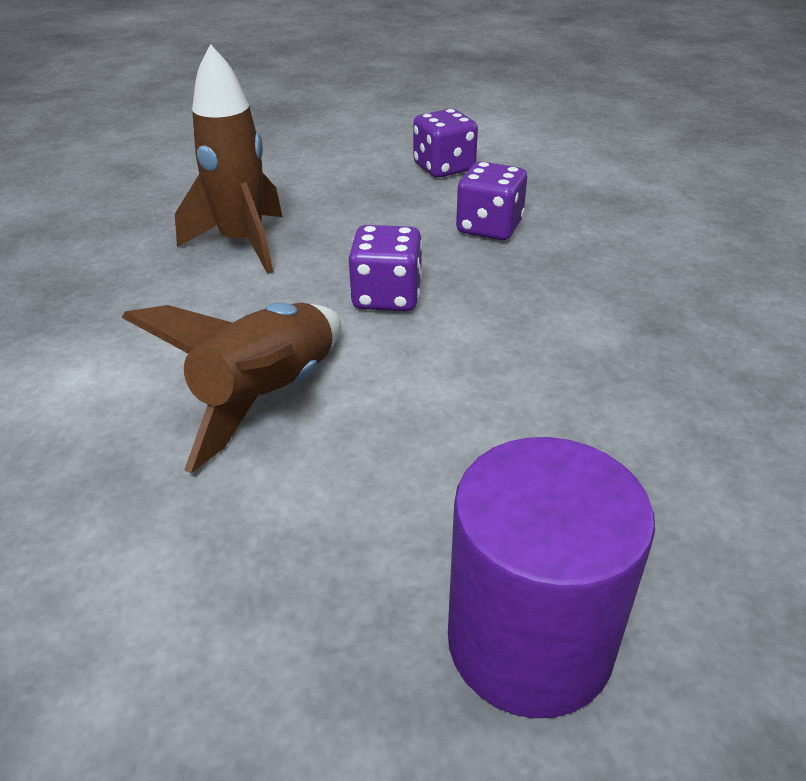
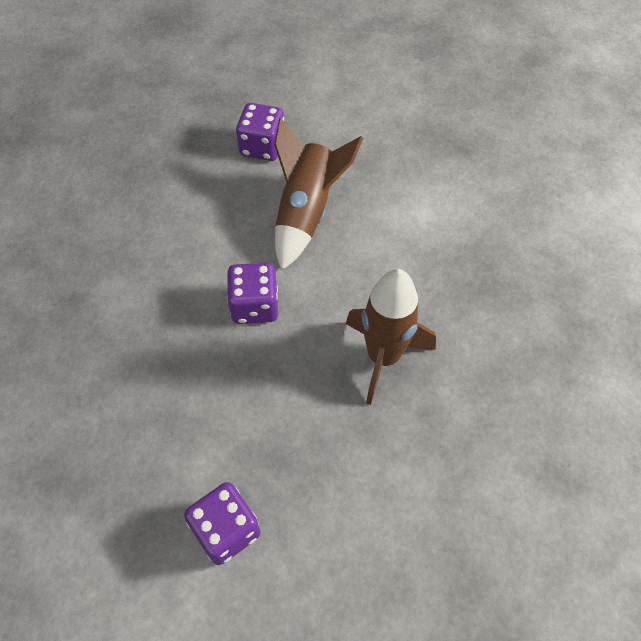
camera: 170 degrees right, 20 degrees up
(489, 227) = (179, 410): purple dice -> purple dice (262, 147)
(529, 641) = (172, 119): purple cylinder -> none

